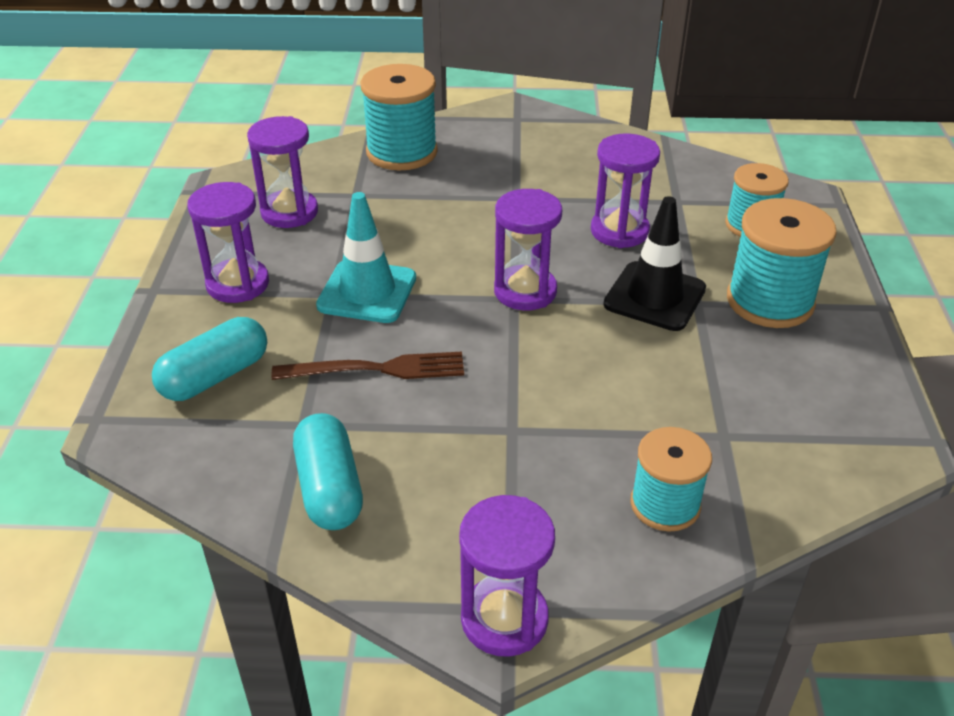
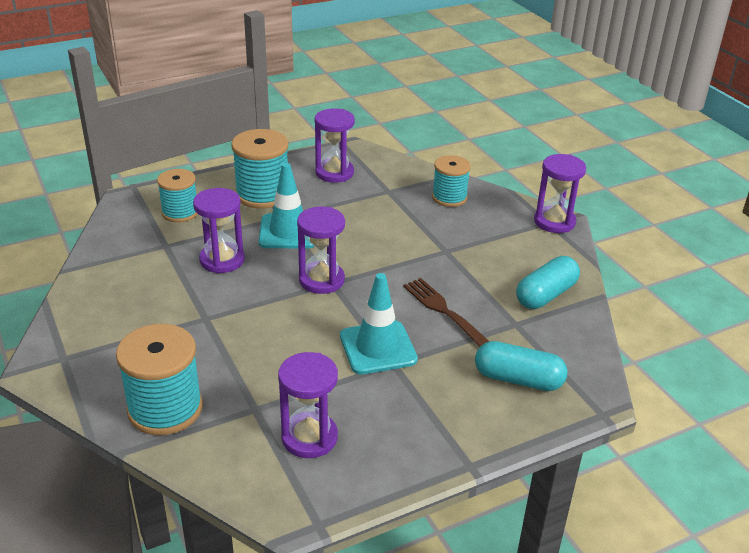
camera: 120 degrees left, 5 degrees down
(238, 284) = (423, 419): purple hourglass -> purple hourglass (334, 173)
(654, 296) = (288, 232): black traffic cone -> turquoise traffic cone

